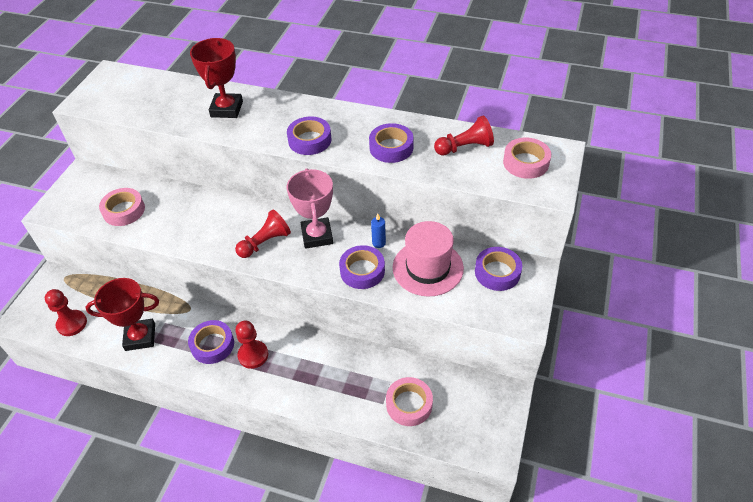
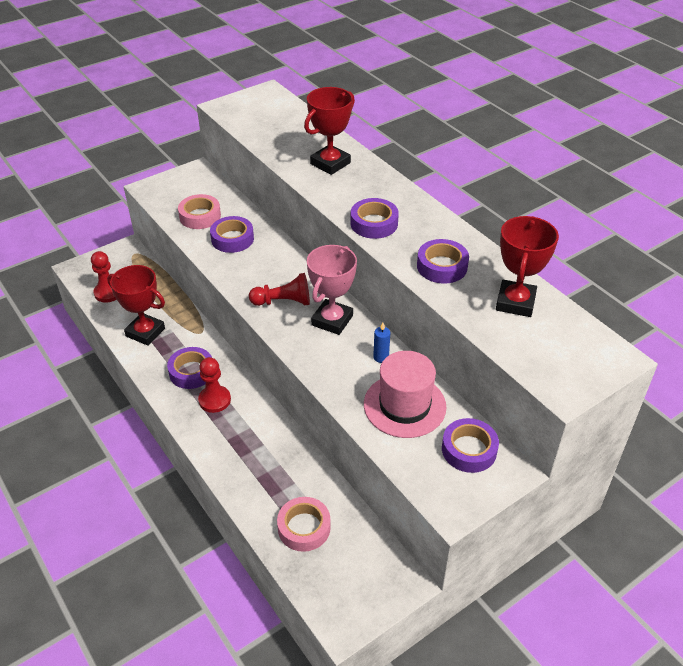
camera: 35 degrees right, 5 degrees down
(362, 271) = (342, 373): purple tape -> purple tape (232, 239)
(464, 147) = (515, 302): red pawn -> red trophy
(526, 162) = (565, 349): pink tape -> none

